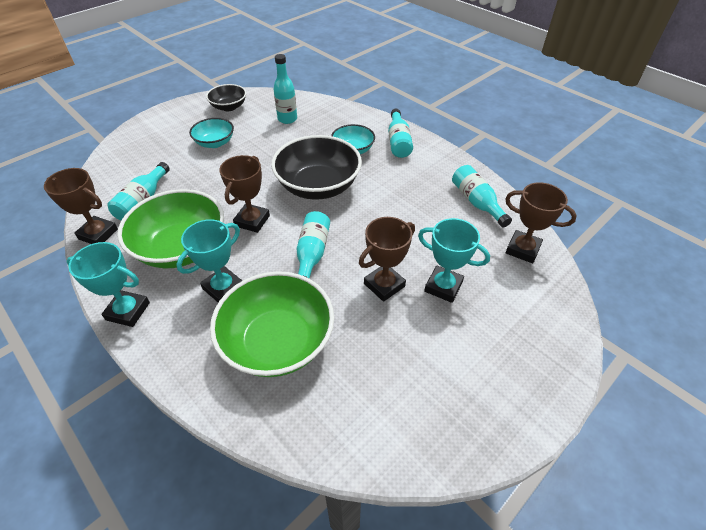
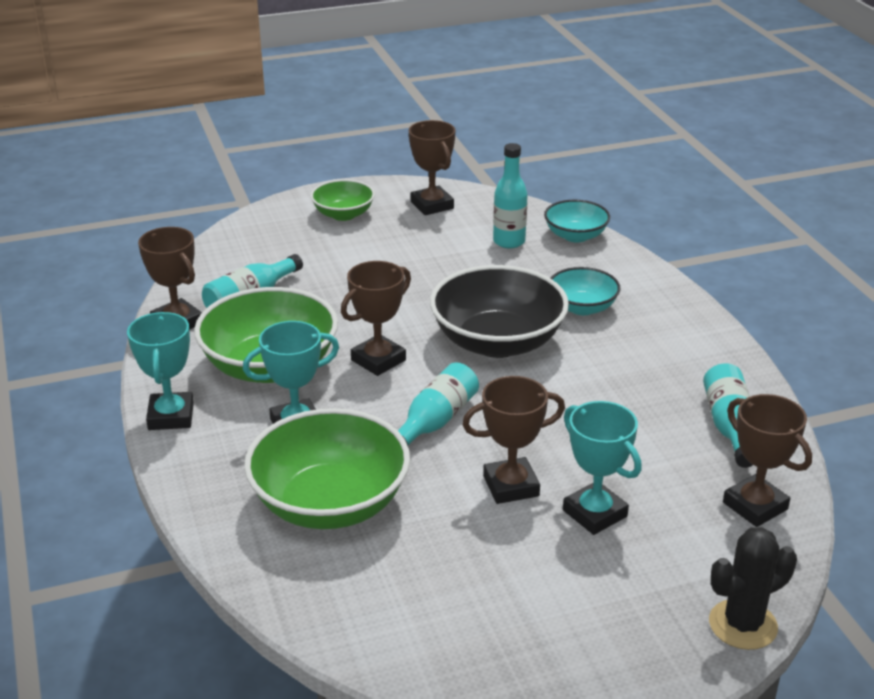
camera: 25 degrees right, 15 degrees down
(128, 311) = (171, 416): turquoise trophy -> turquoise trophy turned 45 degrees clockwise
(176, 126) = (343, 214): none -> green bowl
(215, 143) = (384, 249): turquoise bowl -> turquoise bowl (575, 236)
(229, 107) = (432, 205): black bowl -> brown trophy
(398, 142) = (663, 314): turquoise bottle -> none
(569, 334) = (743, 625): none -> black cactus

